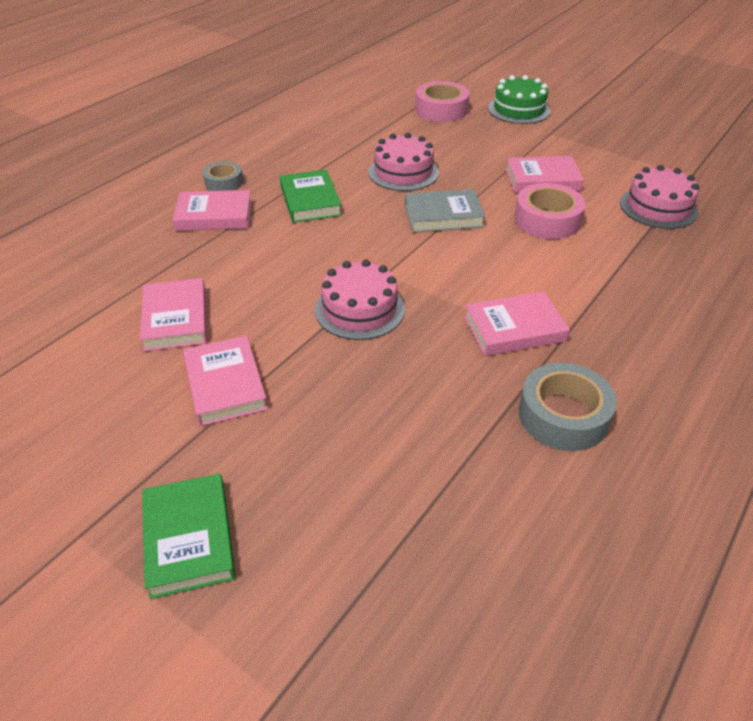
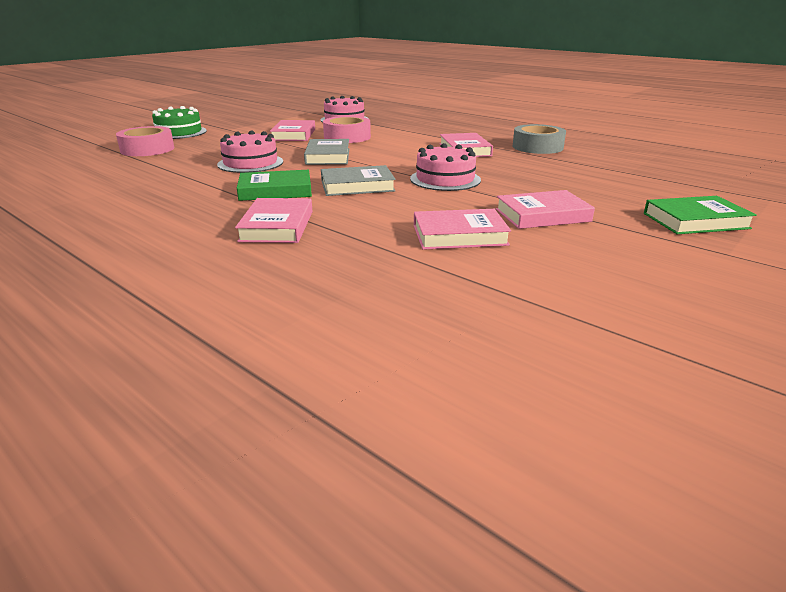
camera: 85 degrees left, 15 degrees down
(224, 182) = (205, 224): grey tape -> none
(328, 247) = (357, 186): none -> grey book

